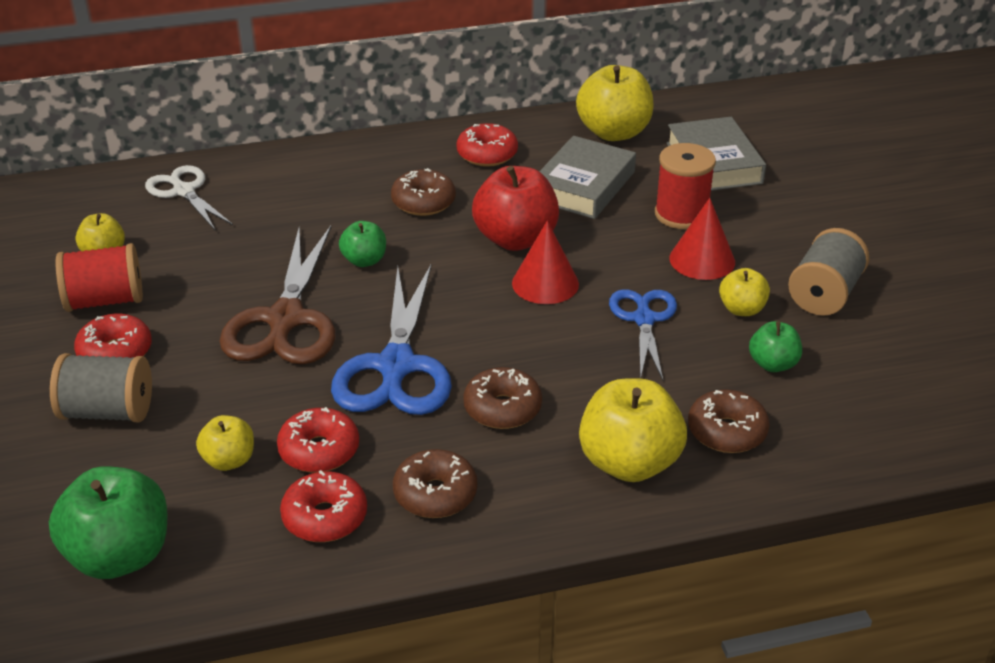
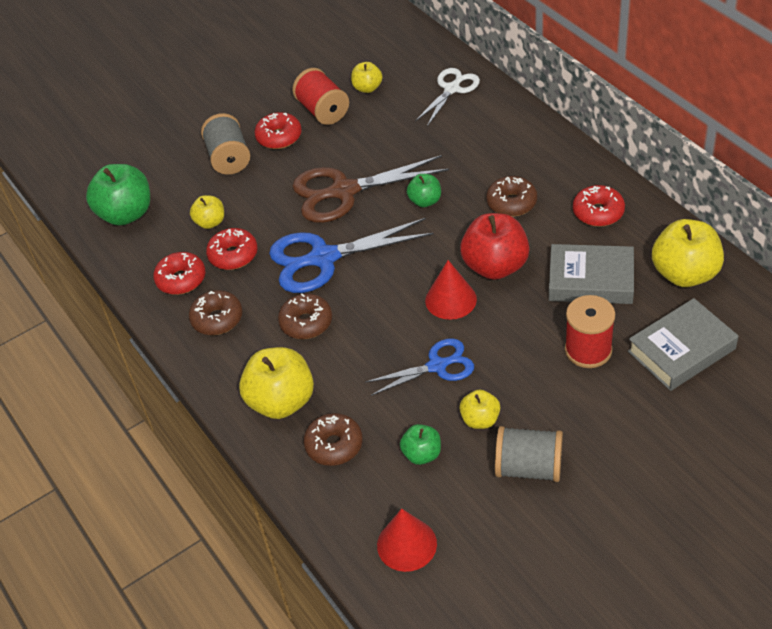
camera: 75 degrees right, 10 degrees up
(702, 260) = (532, 379): red cone -> red cone (406, 544)

